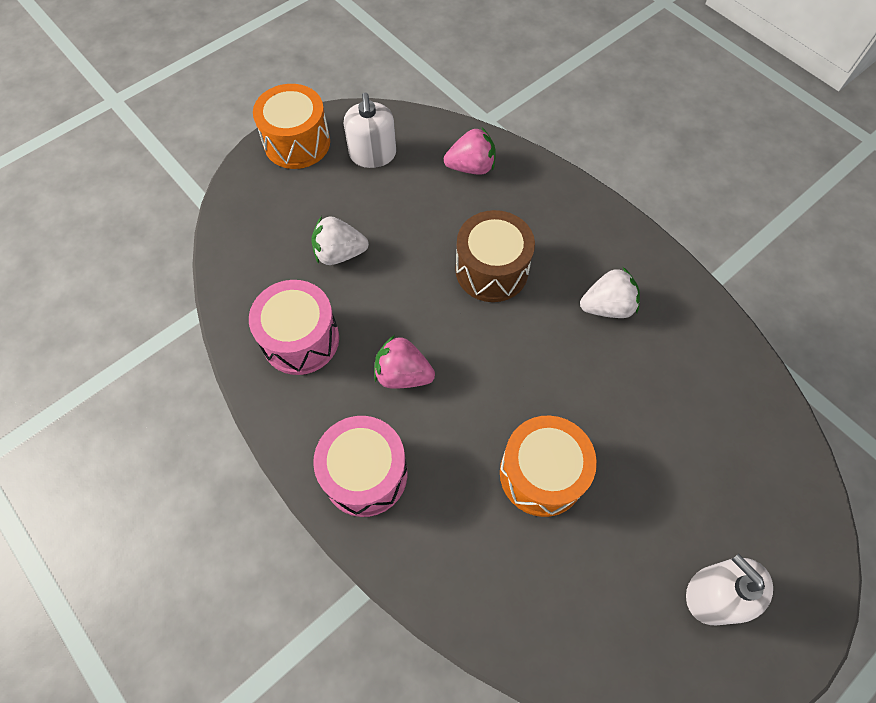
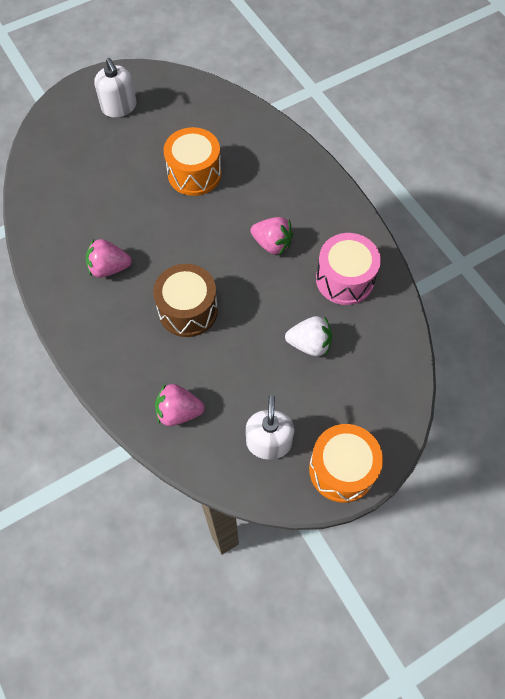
camera: 170 degrees left, 0 degrees up
(365, 474) = (306, 189): pink drum -> none
(607, 307) = (109, 268): white strawberry -> pink strawberry

